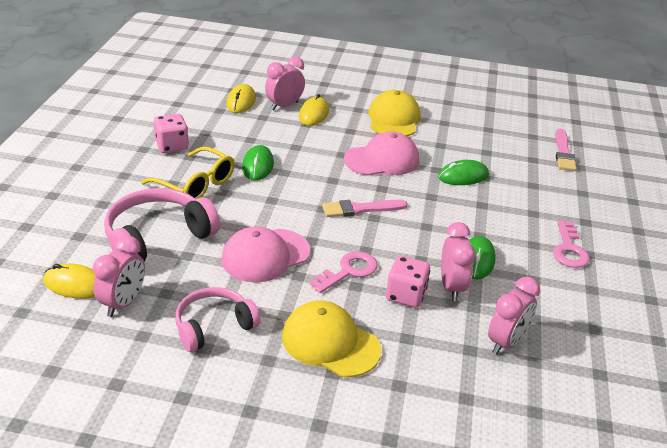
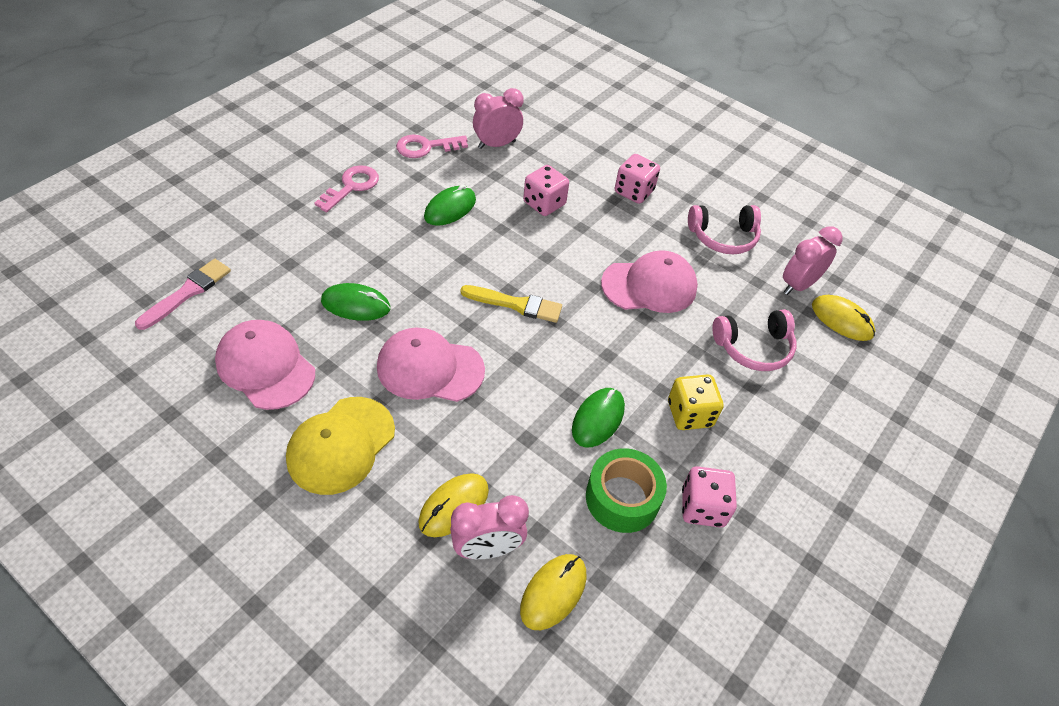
camera: 155 degrees left, 15 degrees up
(157, 237) = (753, 347): pink headphones -> pink headphones, size x0.66
(196, 184) = (690, 414): yellow glasses -> yellow dice
(223, 138) = (622, 498): none -> green tape
(330, 343) = (634, 192): yellow cap -> pink dice
(348, 271) = (579, 242): pink key -> pink key (426, 147)
(360, 209) = (516, 304): pink brush -> yellow brush
(451, 287) = (498, 195): pink clock -> none
(472, 135) = (265, 367): none -> pink cap

